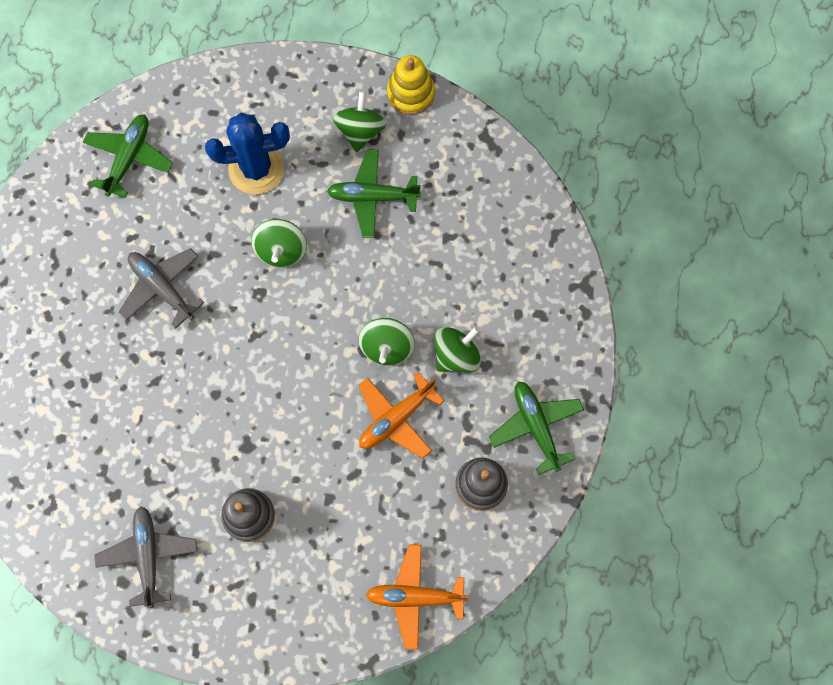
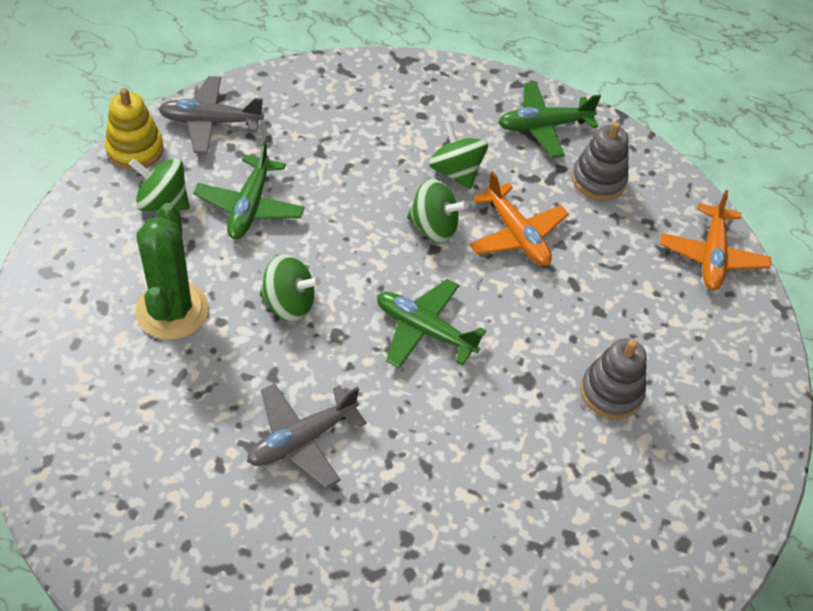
camera: 85 degrees left, 20 degrees down
(129, 158) = (101, 451): green plane -> green plane (424, 330)
(148, 556) = (652, 509): grey plane -> grey plane (210, 122)
(256, 169) = (172, 310): blue cactus -> green cactus

